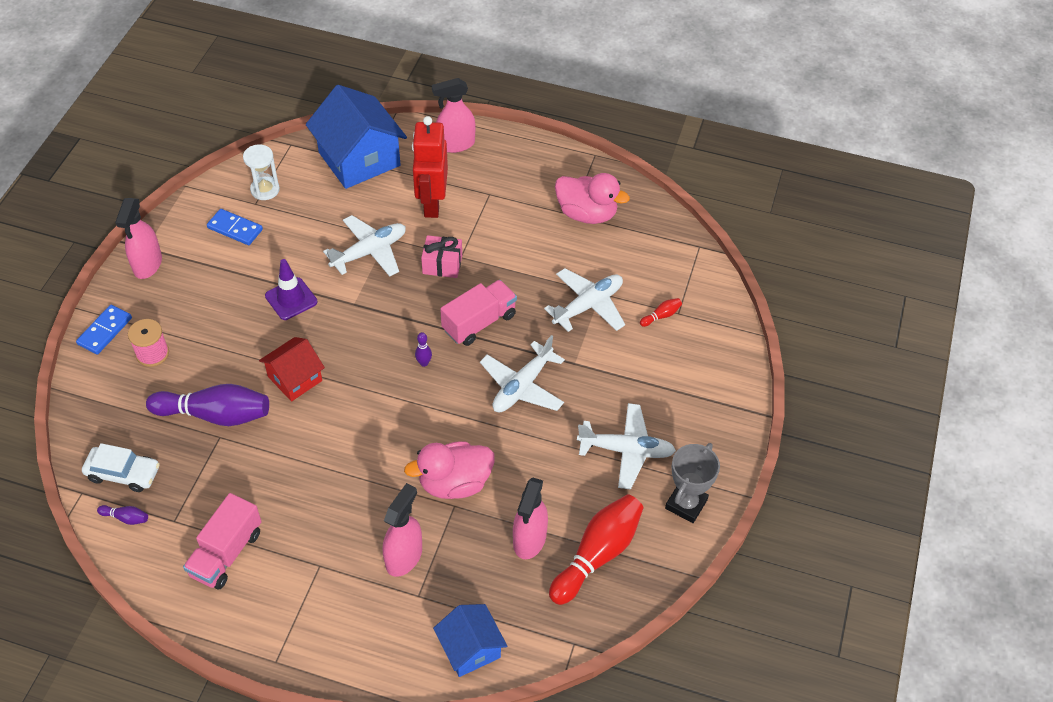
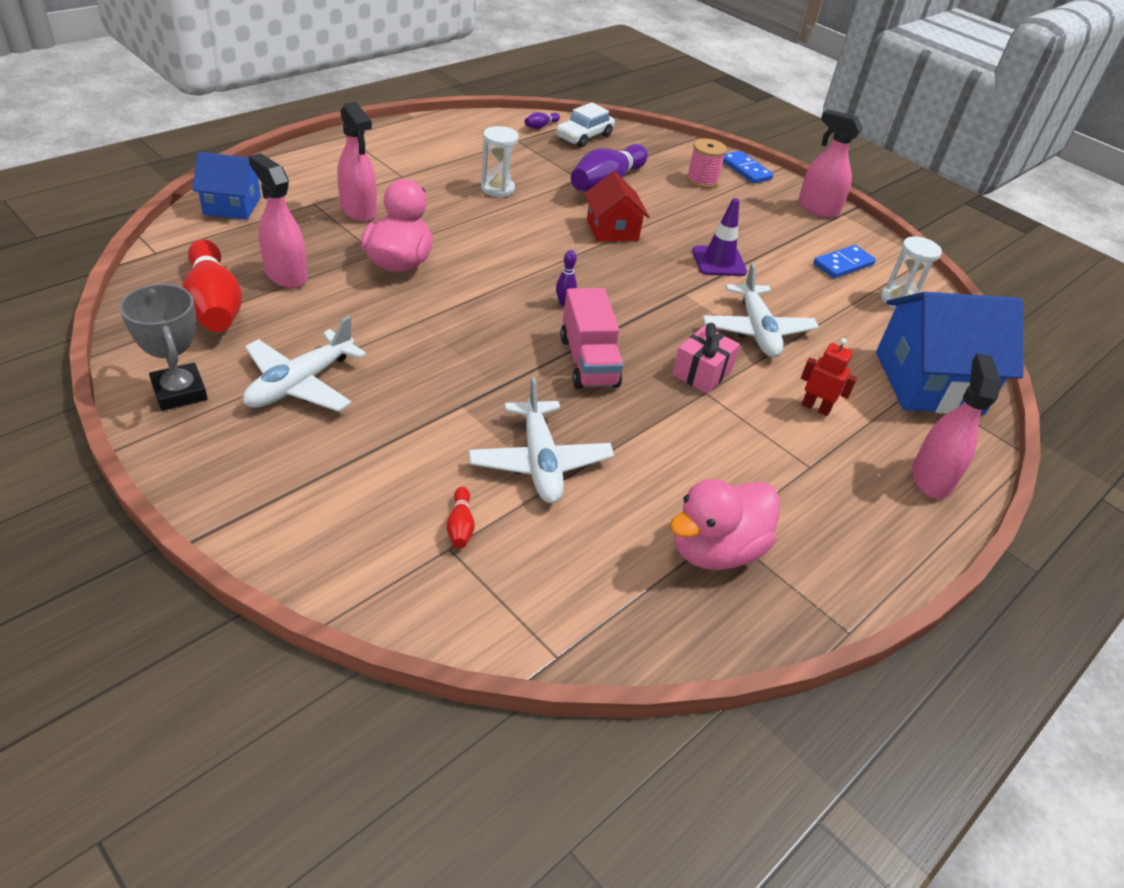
camera: 115 degrees right, 10 degrees down
(226, 553) = (462, 148): pink truck -> none
(286, 485) = (497, 189): none -> white hourglass
(432, 204) = (815, 407): red robot -> red robot, size x0.50
(522, 386) = (468, 351): white plane -> none

